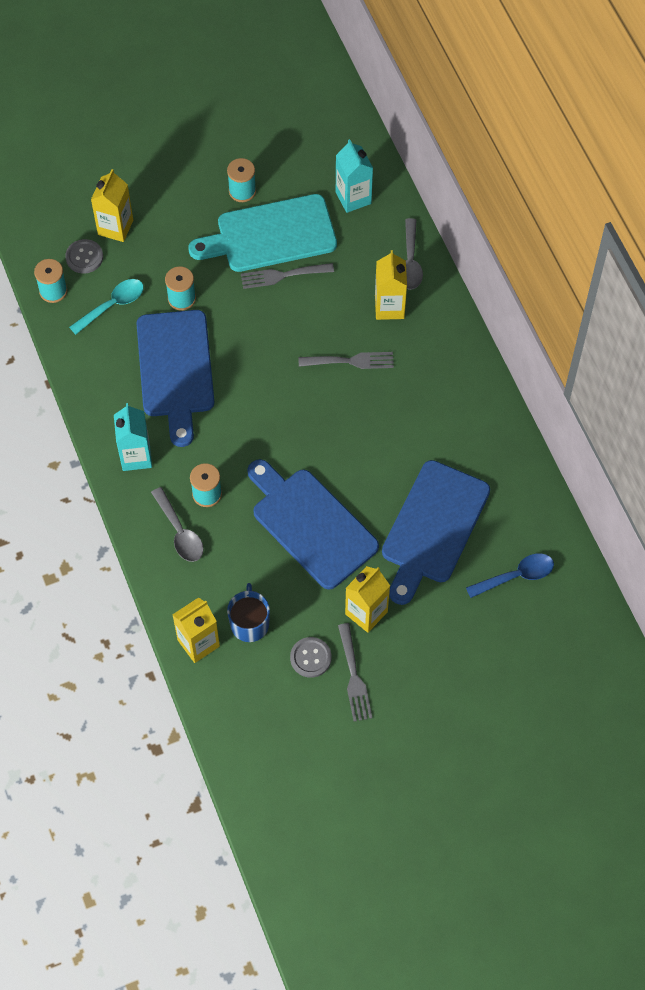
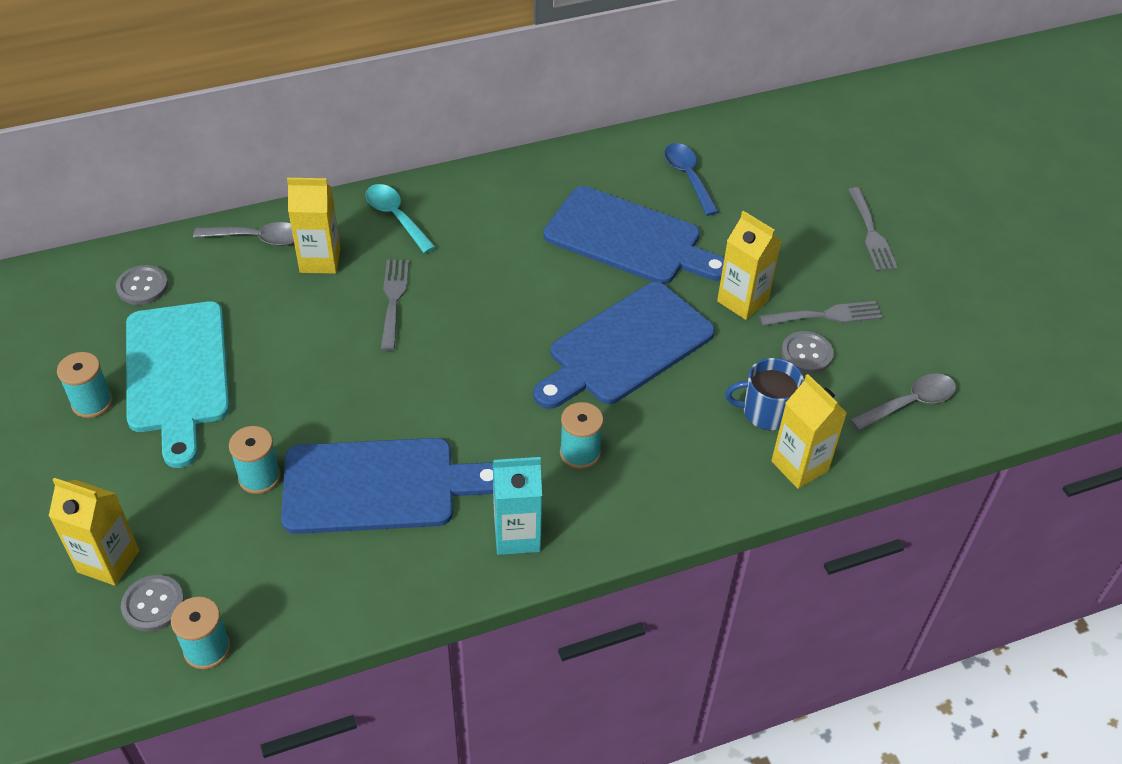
camera: 90 degrees left, 15 degrees down
(112, 305) = (252, 565): turquoise spoon -> turquoise spoon (396, 217)
(180, 532) = (638, 484): grey spoon -> grey spoon (910, 403)
(282, 275) = (247, 363): grey fork -> grey fork (871, 233)
(353, 198) = (142, 286): turquoise carton -> grey button

